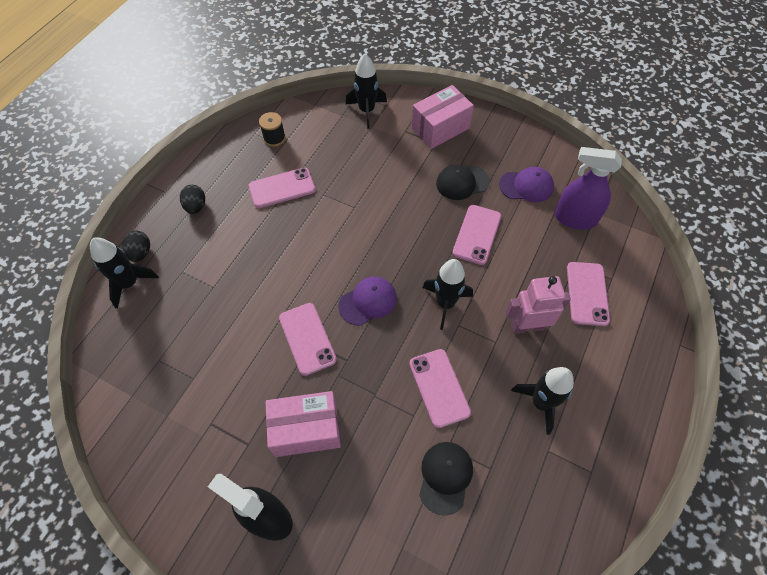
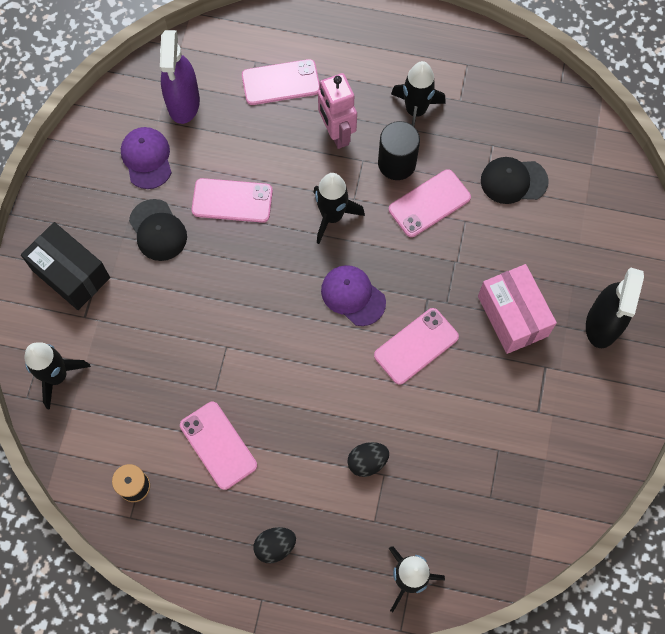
camera: 105 degrees left, 10 degrees up
(141, 253) = (363, 586): black egg -> black egg (367, 462)
(440, 128) = (71, 274): pink box -> black box
(487, 370) = (396, 163): none -> black cylinder

